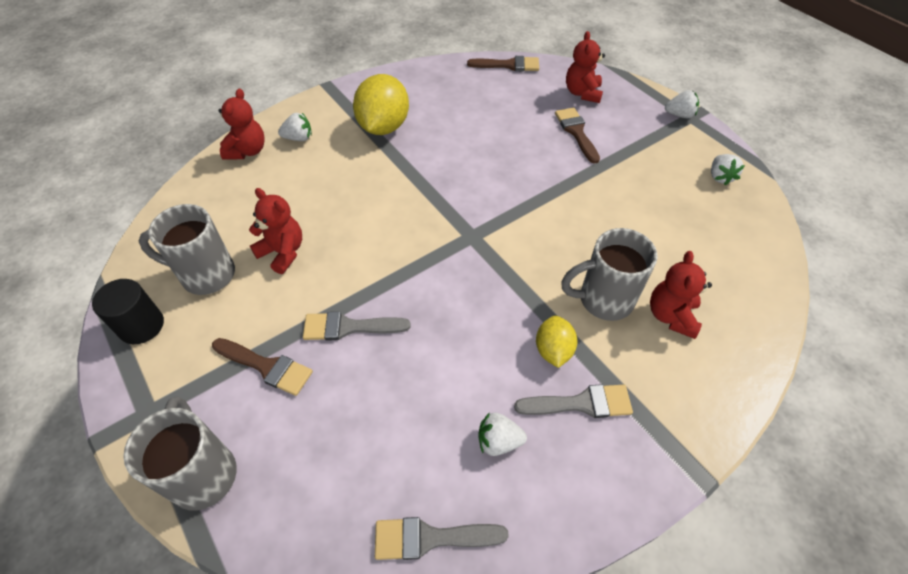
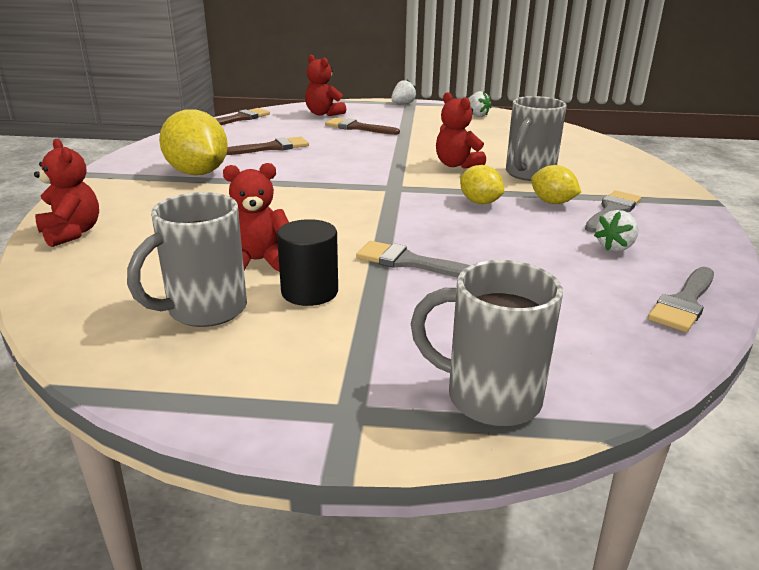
camera: 50 degrees left, 25 degrees down
(141, 326) = (203, 376): black cylinder -> black cylinder (309, 292)
(266, 367) = (395, 316): brown brush -> brown brush (272, 148)
(298, 138) = (119, 206): white strawberry -> none
(349, 327) = (410, 262): grey brush -> grey brush turned 75 degrees clockwise
(499, 303) = (479, 202): none -> yellow lemon
(671, 316) = (571, 164): red teddy bear -> red teddy bear (456, 165)

